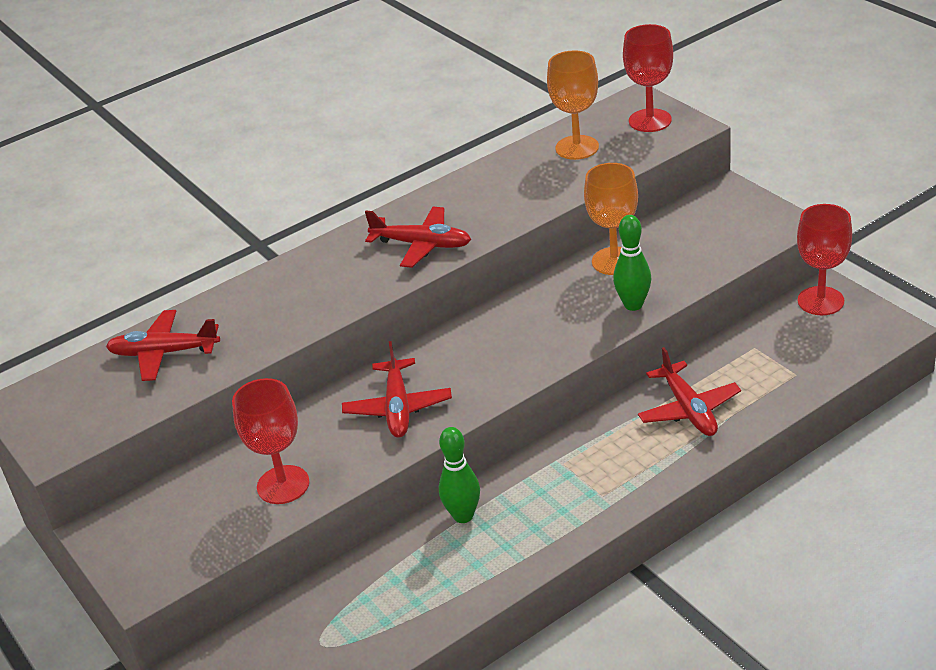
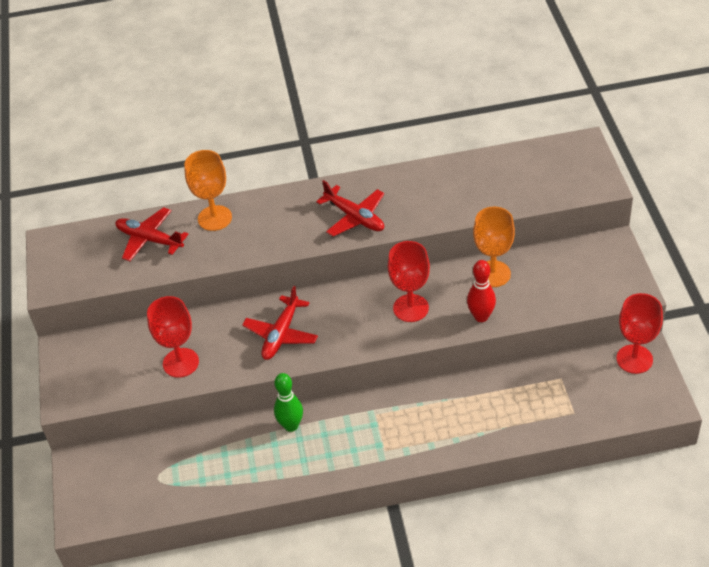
camera: 25 degrees right, 10 degrees up
(577, 147) = (511, 172): orange goblet -> orange goblet (214, 218)
(633, 305) = (481, 317): green bowling pin -> red bowling pin
(650, 120) = (579, 168): red goblet -> red goblet (411, 308)
(689, 409) = (483, 409): red plane -> none

